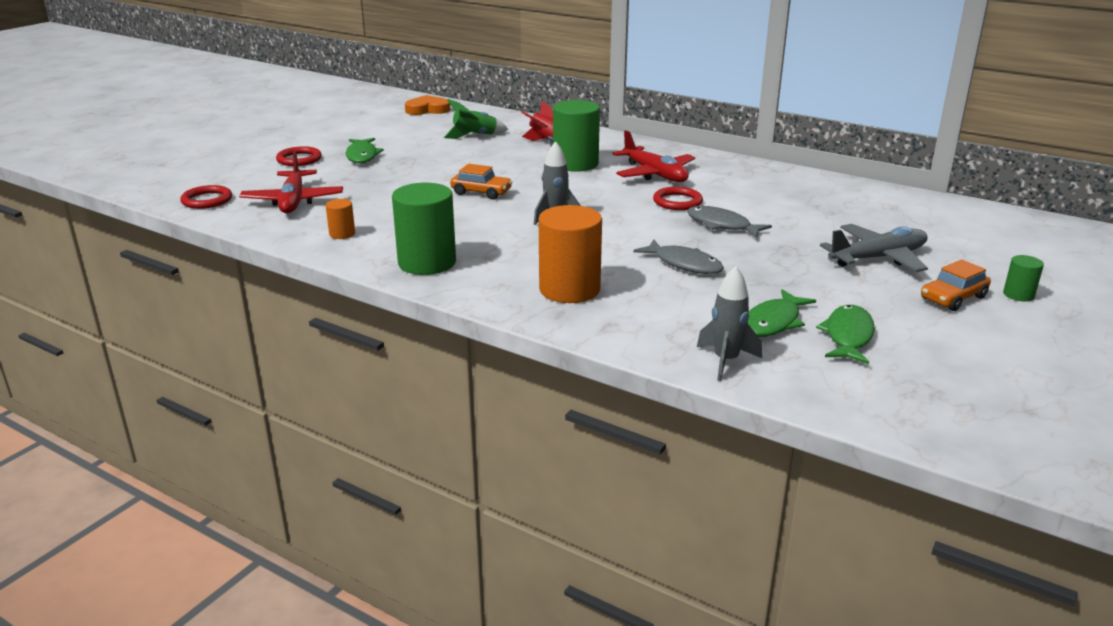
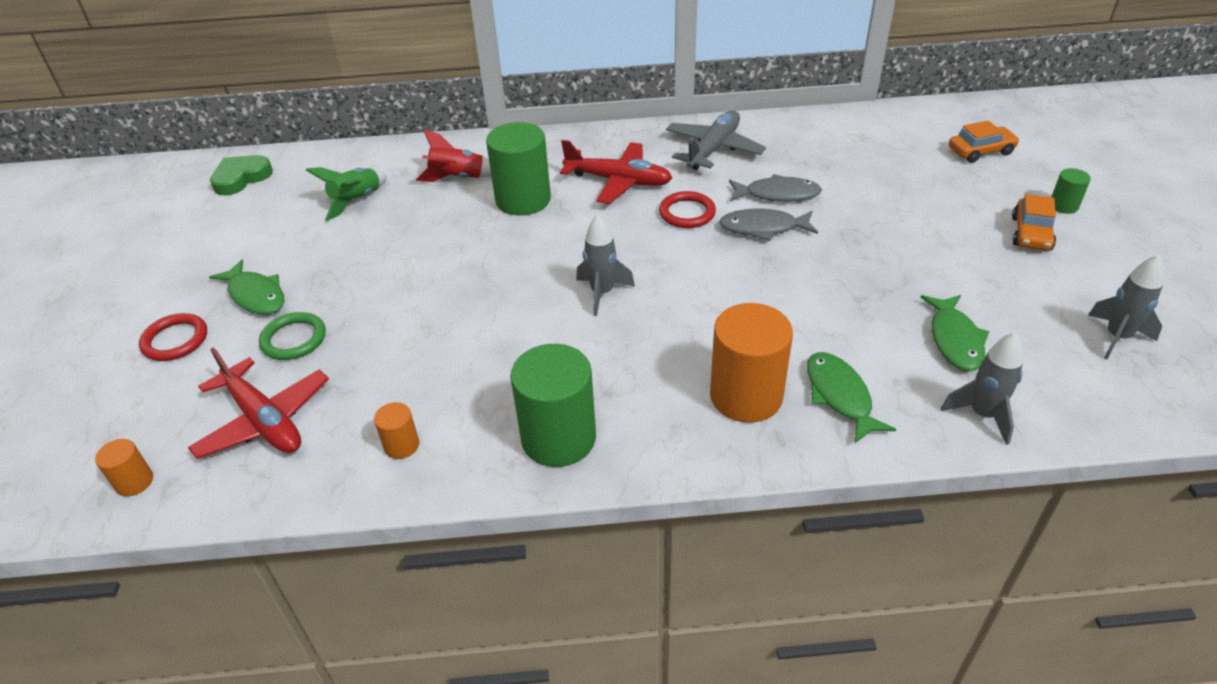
camera: 35 degrees left, 15 degrees up
(207, 200) = (134, 482): red ring -> orange cylinder
(354, 178) = (294, 339): none -> green ring
(427, 109) = (241, 178): orange heart -> green heart
(481, 192) = (478, 292): orange car -> orange car (980, 151)
(684, 264) = (797, 301): grey fish -> grey fish (777, 194)
(848, 336) = (1023, 325): green fish -> green fish (840, 396)
(878, 258) = (928, 210): grey plane -> grey plane (713, 149)
(924, 372) = (1116, 337): none -> grey rocket

